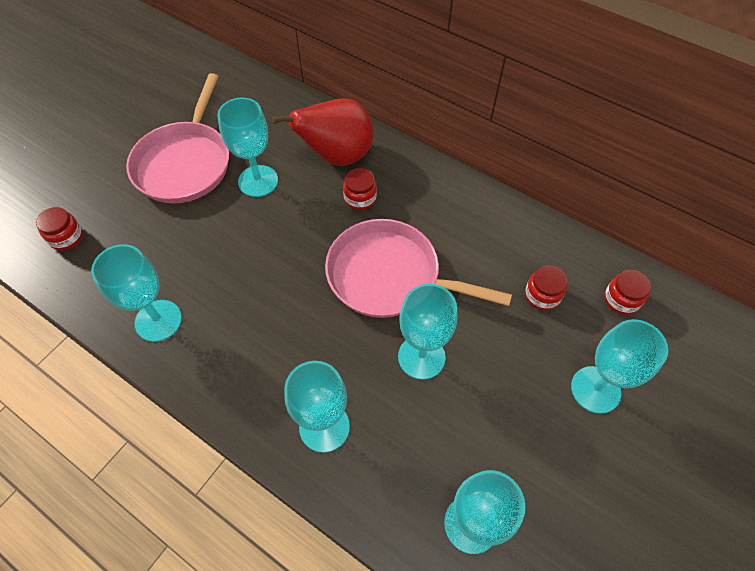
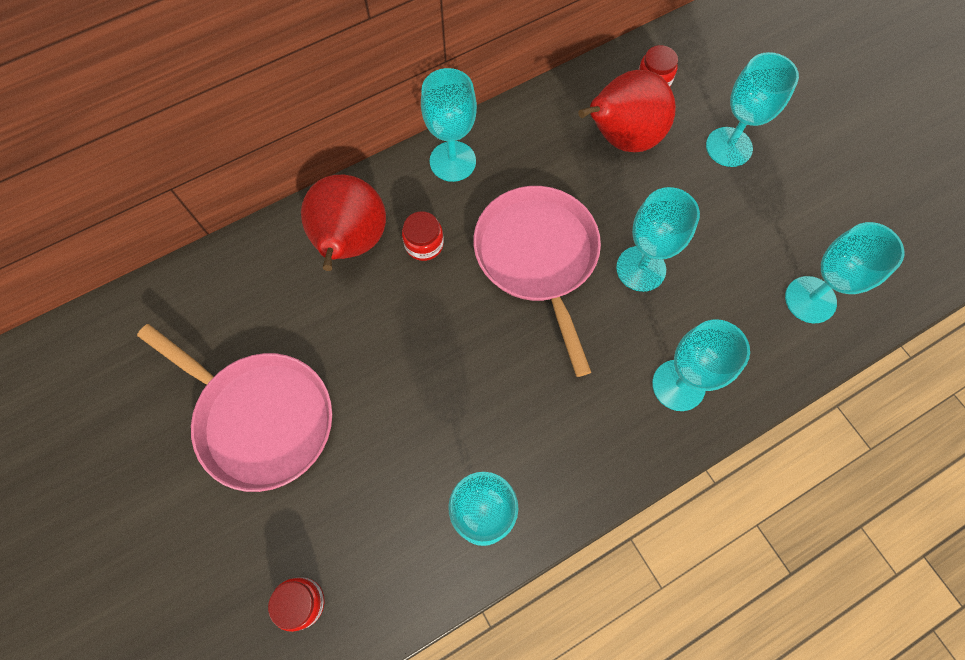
camera: 65 degrees left, 10 degrees up
(258, 181) = (339, 341): turquoise goblet -> turquoise goblet (452, 161)
(389, 276) = (538, 257): pink pan -> pink pan turned 120 degrees clockwise
(542, 295) = (621, 138): red jar -> red pear

